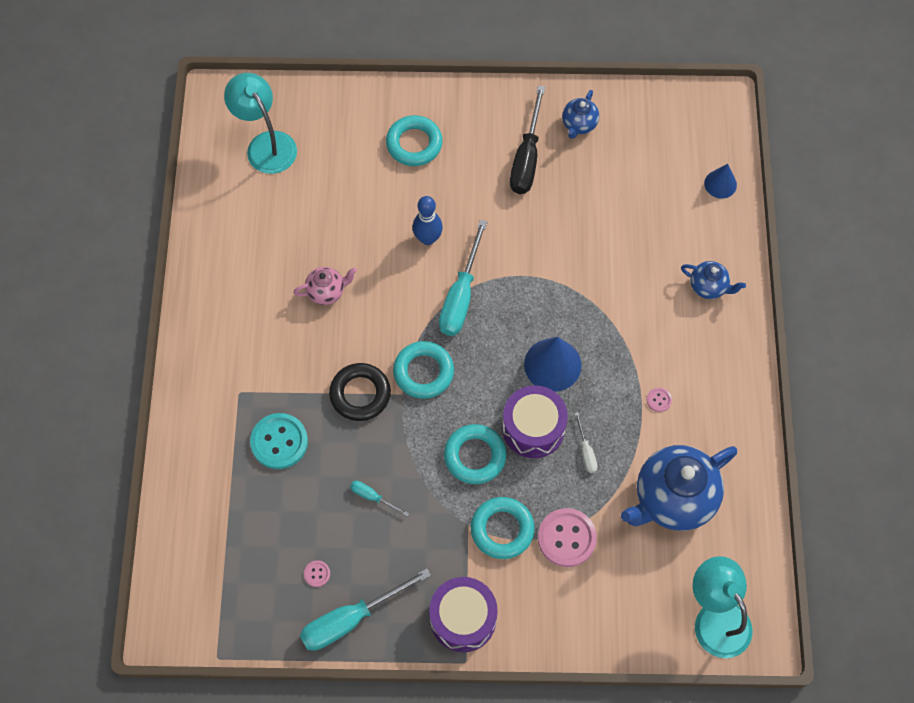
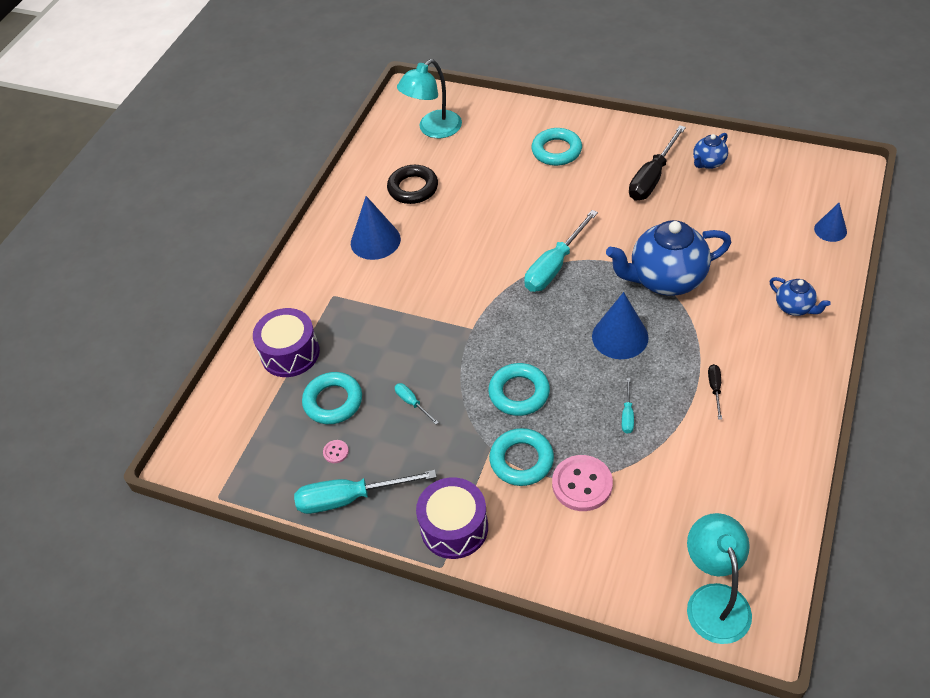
camera: 25 degrees right, 15 degrees down
(258, 311) = (375, 241): none -> blue cone
(266, 144) = (433, 129): turquoise lamp -> turquoise lamp turned 120 degrees counterclockwise
(279, 442) = (349, 340): turquoise button -> none
(327, 292) = (439, 239): pink teapot -> none
(360, 394) = (435, 320): black ring -> black ring (413, 188)
(423, 372) = (498, 316): turquoise ring -> turquoise ring (333, 401)
(428, 238) = (541, 218): blue bowling pin -> none
(533, 428) = (583, 383): purple drum -> purple drum (290, 353)
(586, 451) = (627, 415): white screwdriver -> turquoise screwdriver
(659, 400) = (715, 389): pink button -> black screwdriver
(673, 498) = (702, 477): blue teapot -> blue teapot (666, 279)

